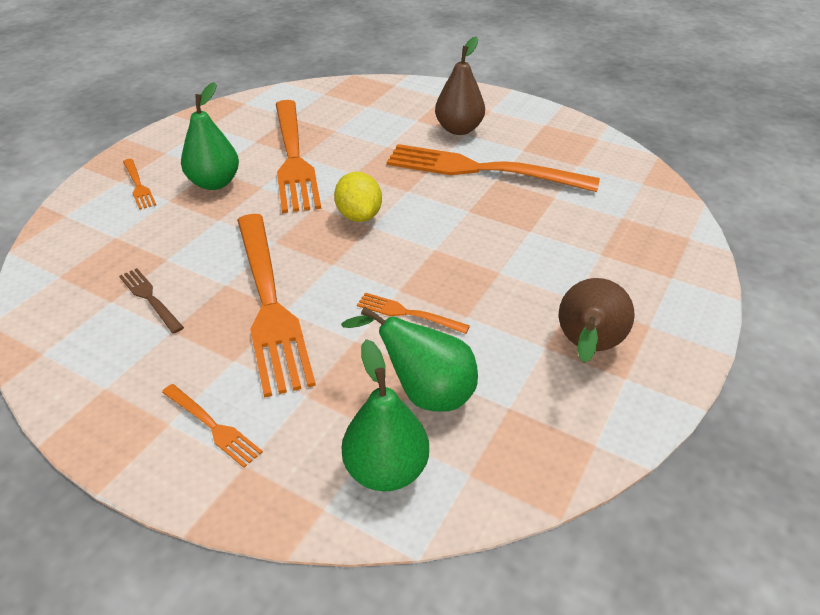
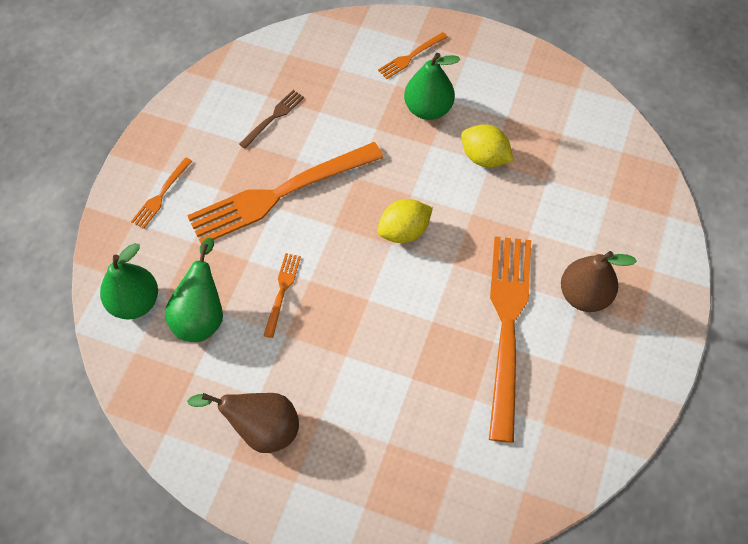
camera: 80 degrees right, 20 degrees up
(294, 158) = (484, 157): orange fork -> yellow lemon

